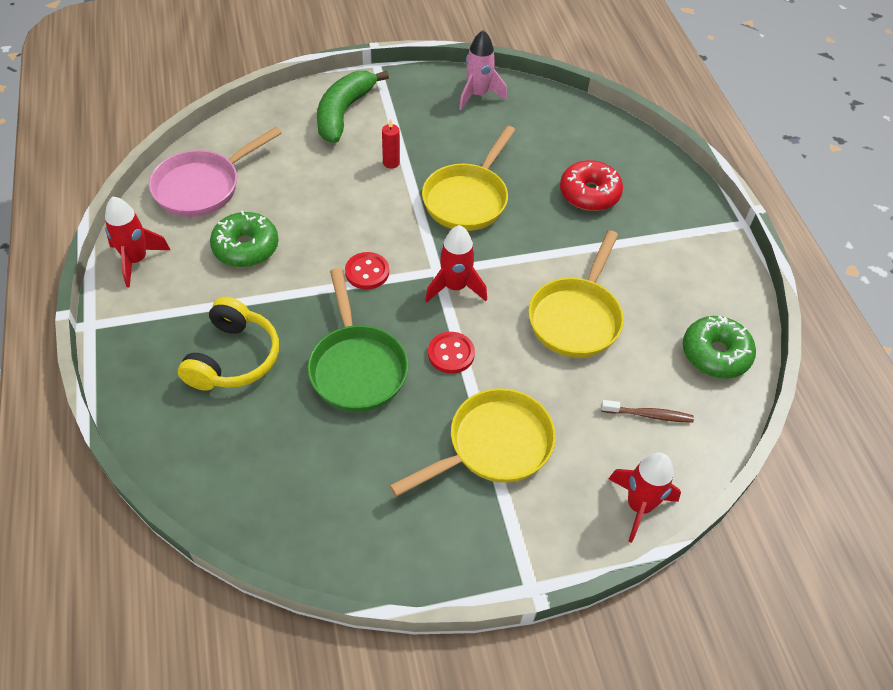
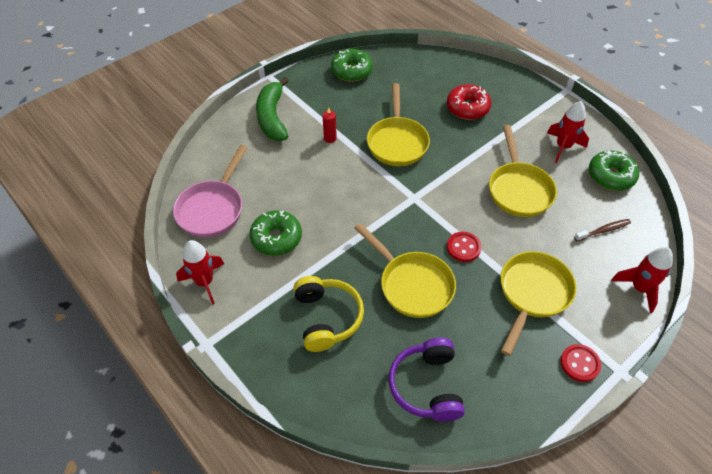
camera: 25 degrees left, 0 degrees up
(284, 484) = (426, 386): none -> purple headphones
(356, 367) = (412, 284): green pan -> yellow pan
(367, 272) = (370, 218): red button -> red button (580, 363)
(455, 287) = (433, 203): red rocket -> red rocket (563, 147)
(478, 95) = (351, 71): pink rocket -> green donut

